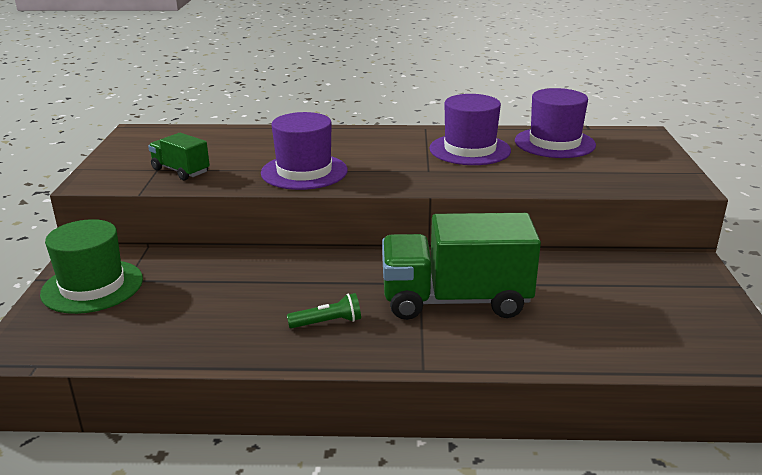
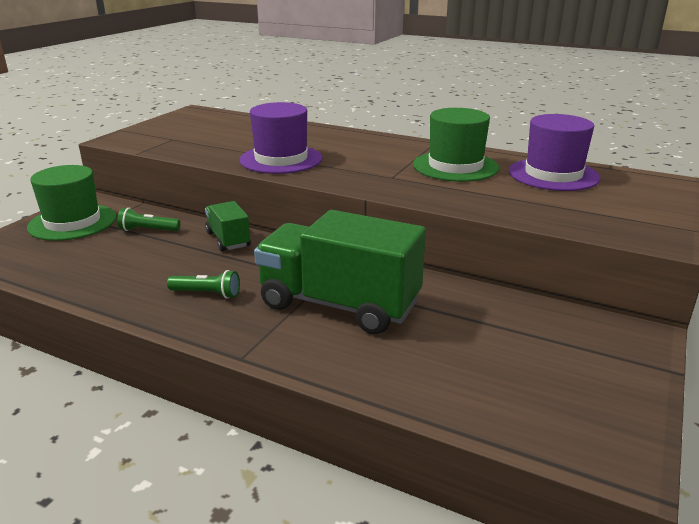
camera: 25 degrees right, 0 degrees up
(180, 171) = (187, 143): green truck -> green truck (228, 239)
(192, 275) = (148, 230): none -> green flashlight
(470, 149) = (455, 166): purple hat -> green hat

